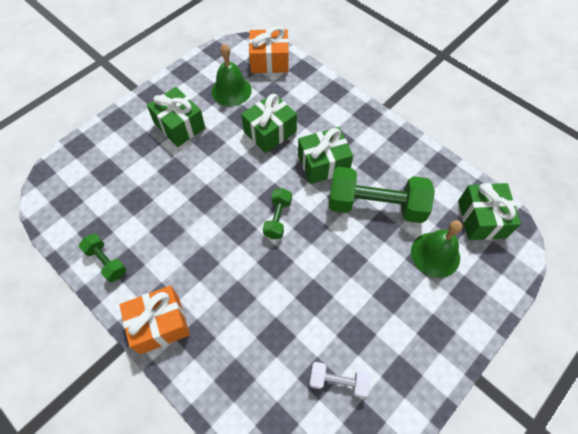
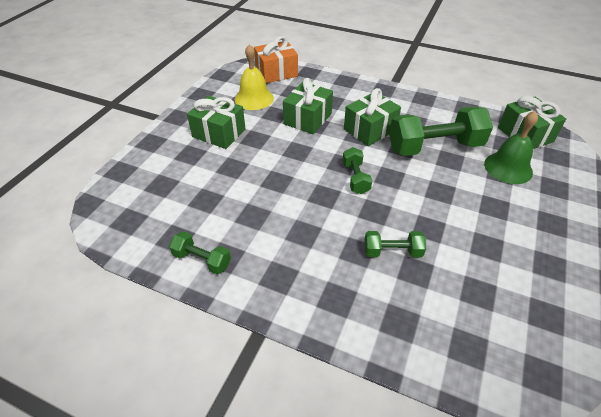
camera: 20 degrees left, 15 degrees down
(160, 324) = (292, 298): orange gift -> none
(231, 90) = (254, 98): green bell -> yellow bell
(266, 310) = (392, 252): none -> green dumbbell
(338, 381) = (498, 289): white dumbbell -> none

